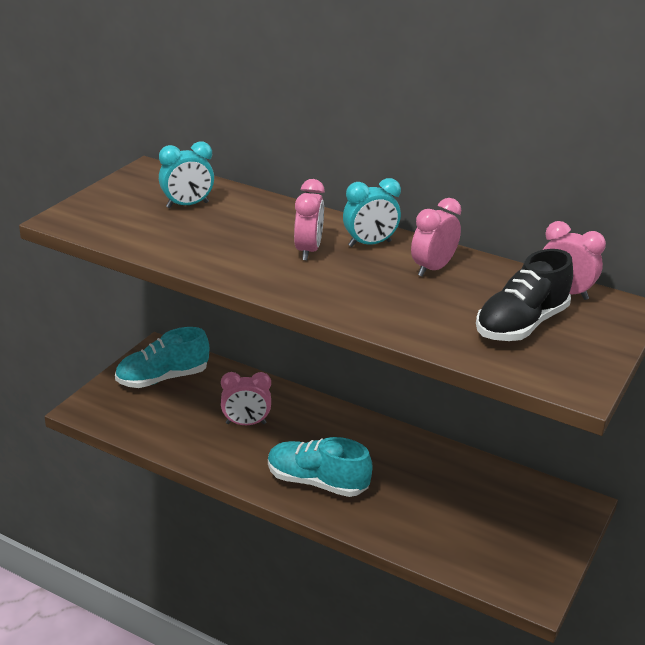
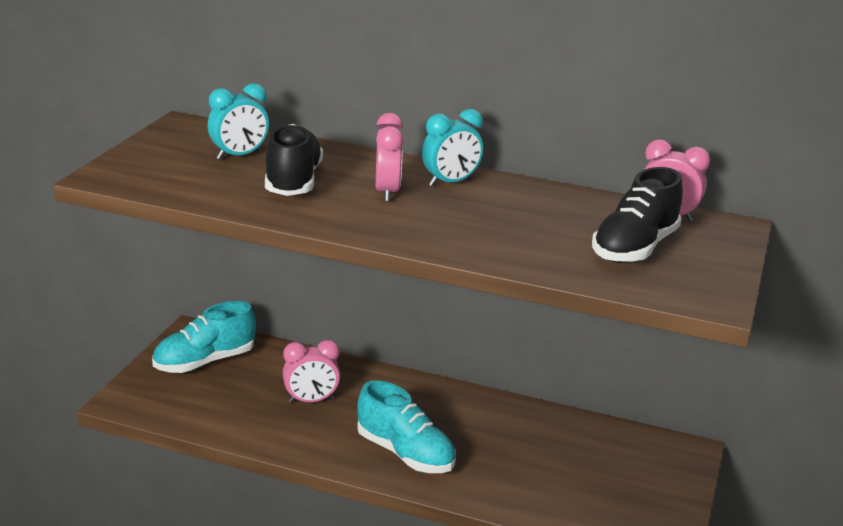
camera: 10 degrees left, 5 degrees down
(227, 234) = (293, 182): none -> black shoe
(317, 482) = (405, 454): turquoise shoe -> turquoise shoe turned 150 degrees counterclockwise
(432, 269) = (525, 202): pink clock -> none

